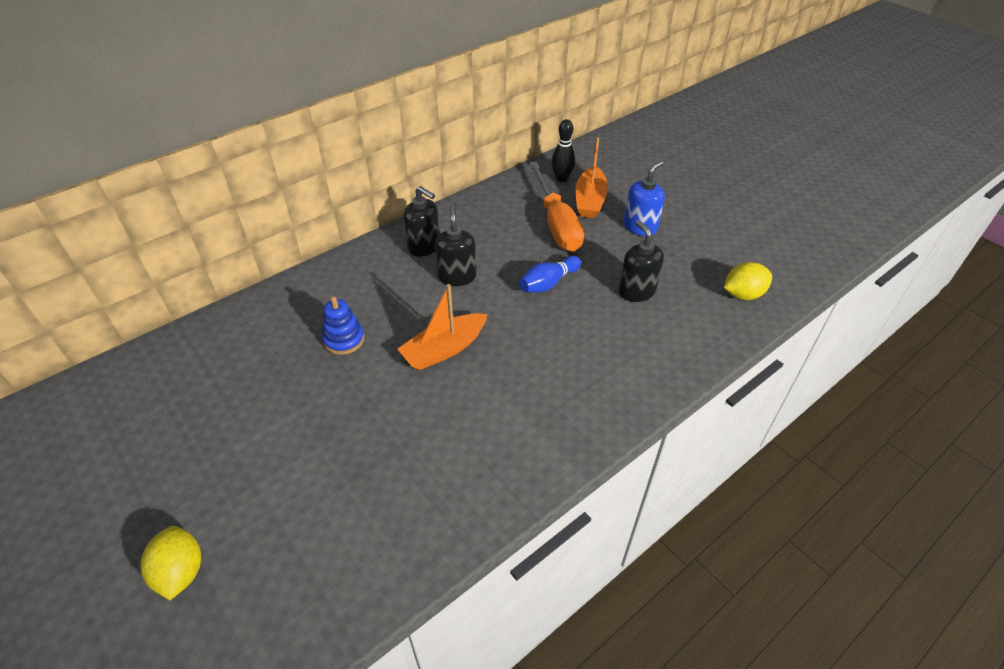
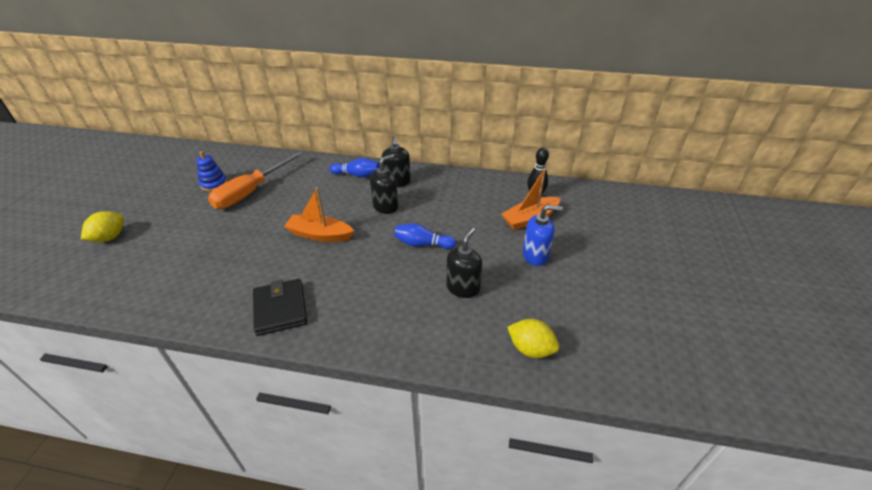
camera: 50 degrees right, 5 degrees down
(344, 340) = (293, 198): blue stacking toy -> blue stacking toy (214, 184)
(369, 268) = (357, 175): none -> blue bowling pin
(535, 437) = (280, 309): none -> black wallet
(556, 223) = (485, 217): orange screwdriver -> orange screwdriver (251, 191)

